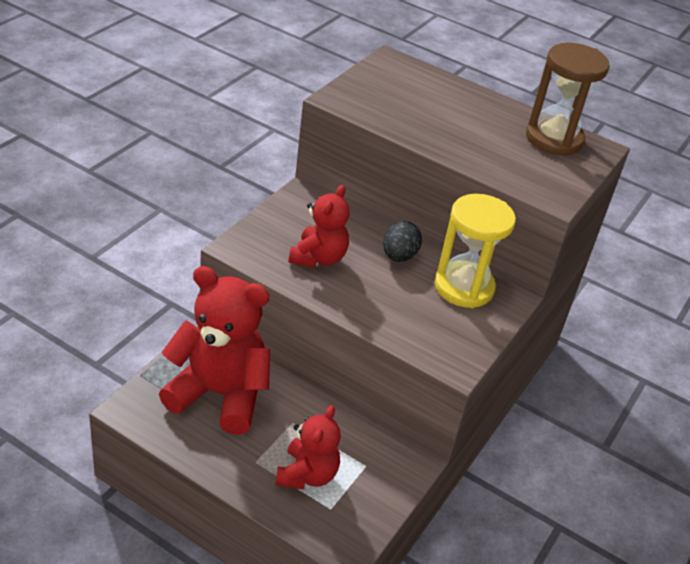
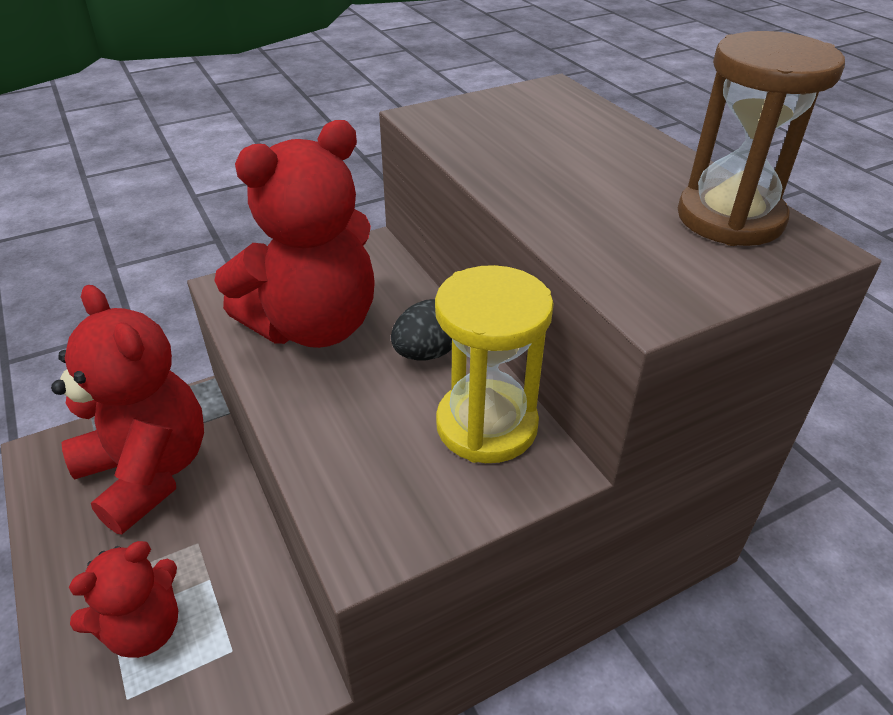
camera: 35 degrees right, 0 degrees up
(318, 258) = (314, 326): red teddy bear -> red teddy bear, size x1.73

